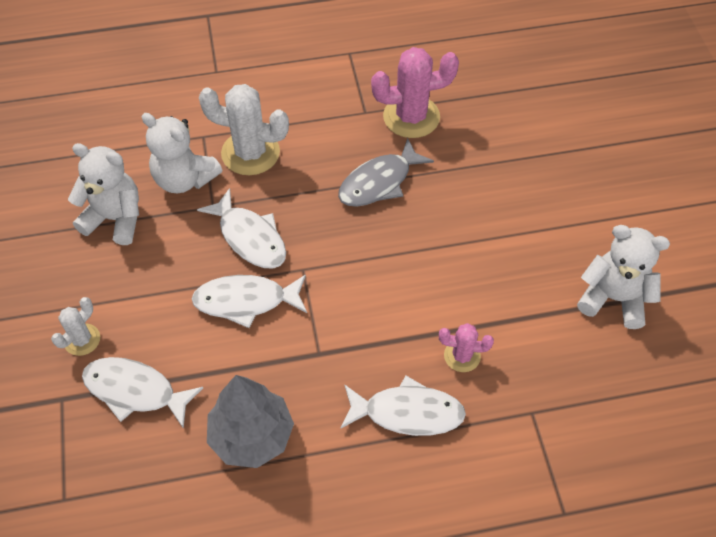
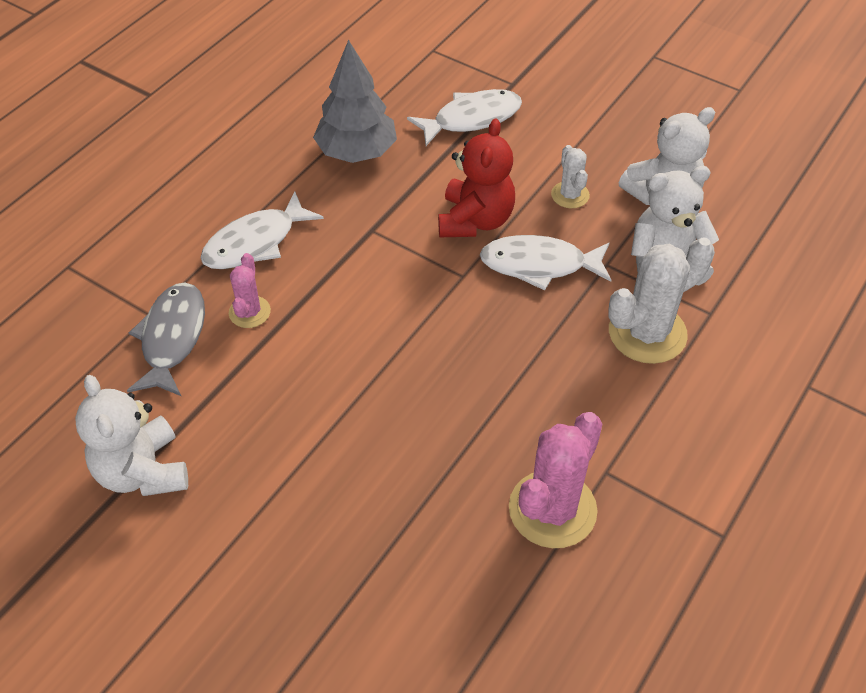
camera: 135 degrees right, 5 degrees down
(82, 340) = (553, 116): white cactus -> white cactus (570, 195)
(246, 301) = (475, 220): white fish -> red teddy bear
(379, 182) = (494, 404): grey fish -> grey fish (172, 338)
(462, 356) = (249, 312): pink cactus -> pink cactus turned 45 degrees counterclockwise
(613, 298) = (142, 471): white teddy bear -> white teddy bear turned 90 degrees clockwise

